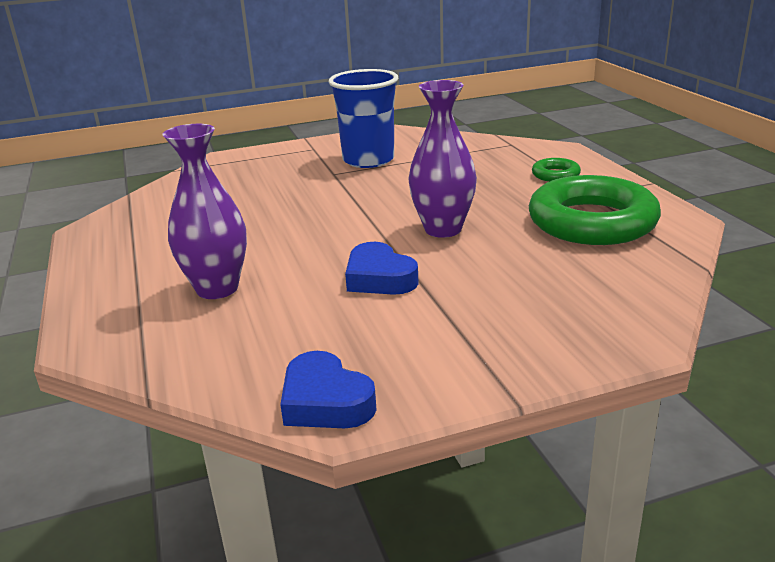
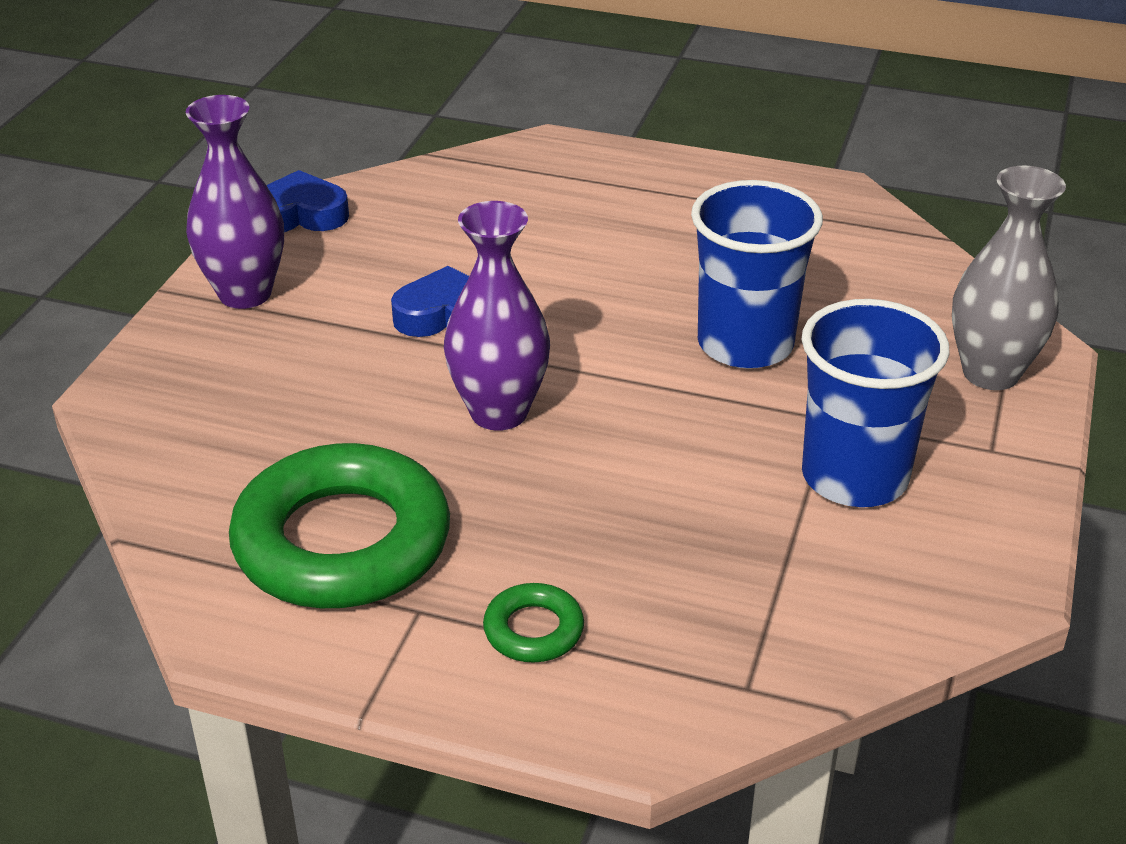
camera: 125 degrees right, 10 degrees up
(217, 288) = (563, 223): purple vase -> purple vase (245, 294)
(255, 159) = (990, 373): none -> grey vase
(296, 202) = (745, 344): none -> blue cup

